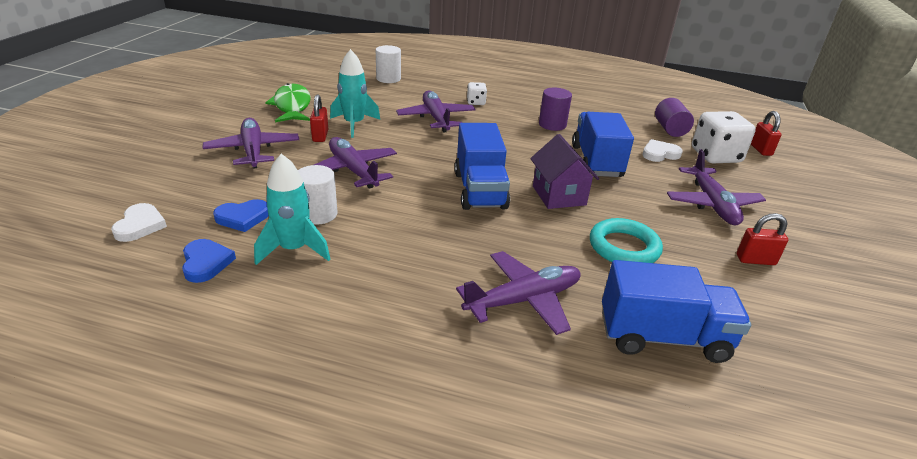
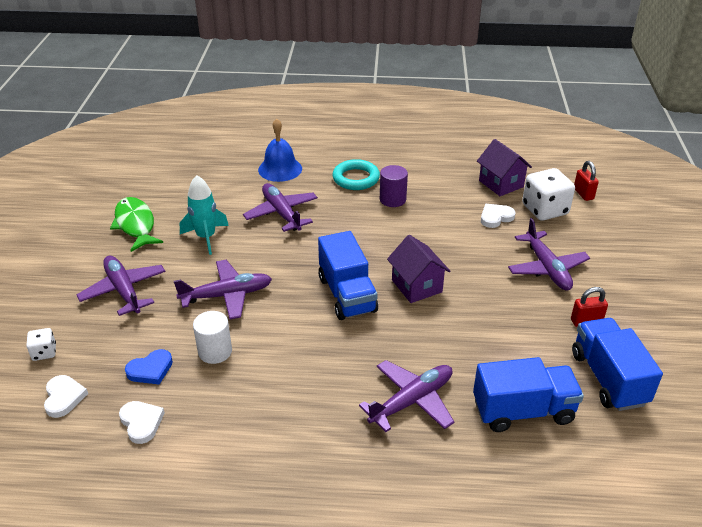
camera: 10 degrees left, 5 degrees up
(206, 263) = (141, 423): blue heart -> white heart
(294, 249) = (209, 393): turquoise rocket -> none
(320, 136) = (179, 259): red padlock -> none
(353, 170) = (227, 295): purple plane -> purple plane turned 120 degrees clockwise
(388, 79) = (217, 167): white cylinder -> none
(447, 88) = (280, 169): none -> blue bell
(476, 102) = (313, 183): white dice -> white dice (44, 352)
(596, 161) = (441, 238): blue truck -> blue truck (608, 378)
(624, 247) = (481, 331): turquoise ring -> turquoise ring (356, 178)
(670, 129) = (501, 184): purple cylinder -> purple house

